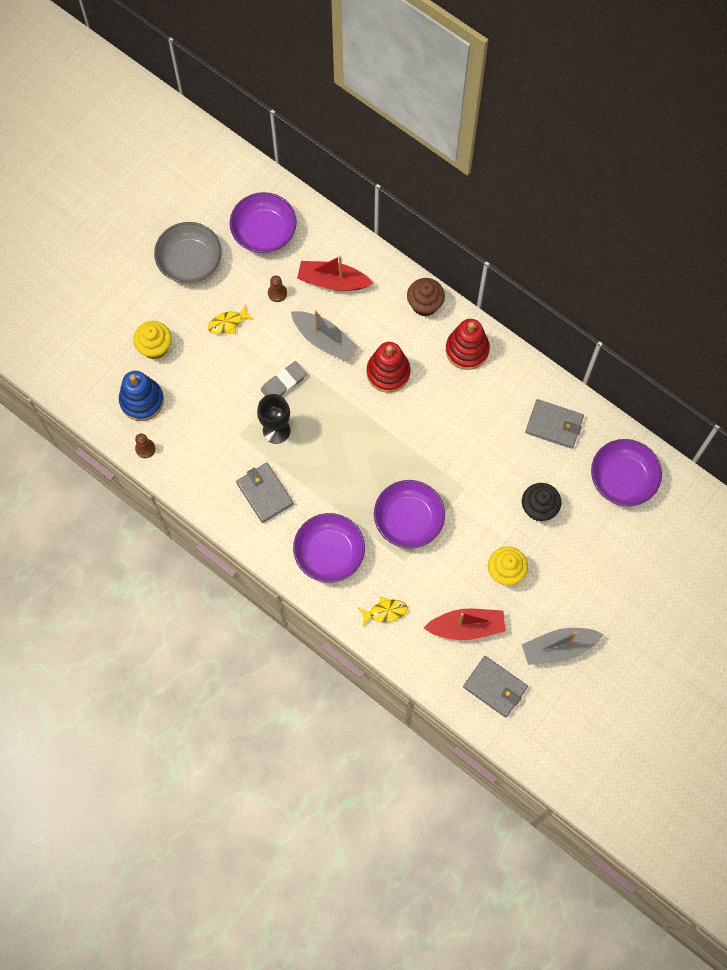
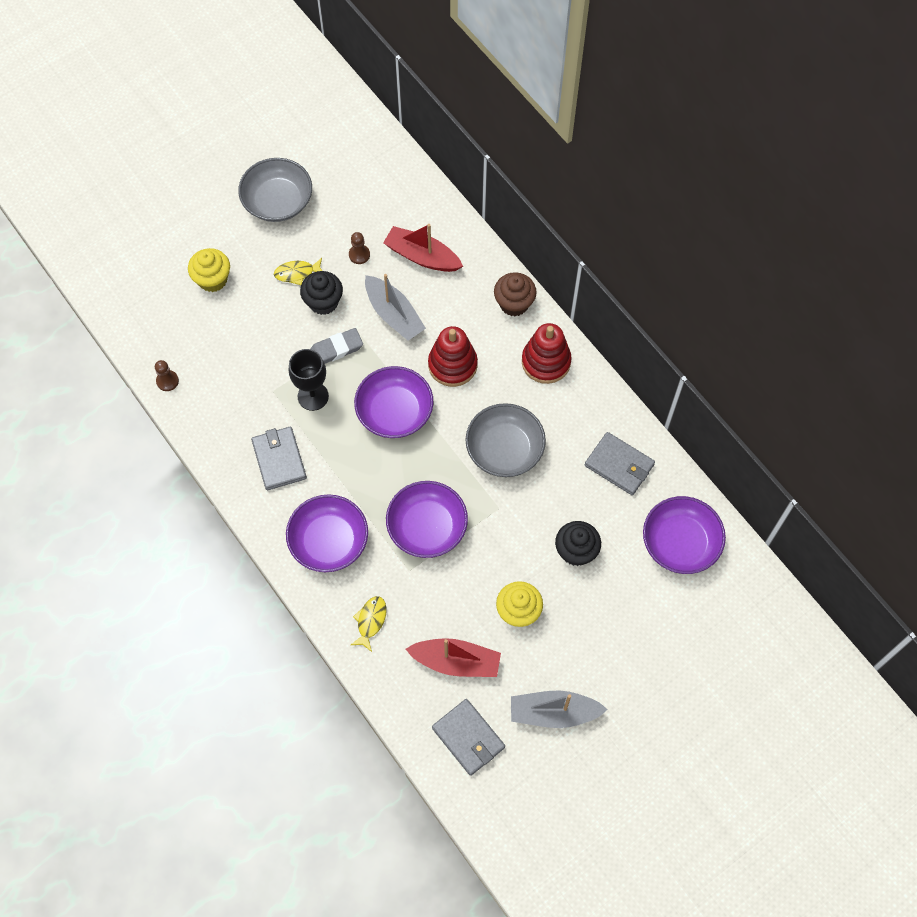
camera: 15 degrees right, 5 degrees down
(142, 400) = (180, 331): blue stacking toy -> none
(259, 344) = (323, 302): none -> black cupcake
(264, 231) = (365, 189): purple bowl -> purple bowl (394, 411)
(385, 612) = (370, 621): yellow fish -> yellow fish turned 75 degrees counterclockwise
(454, 435) = (504, 449): none -> grey bowl

